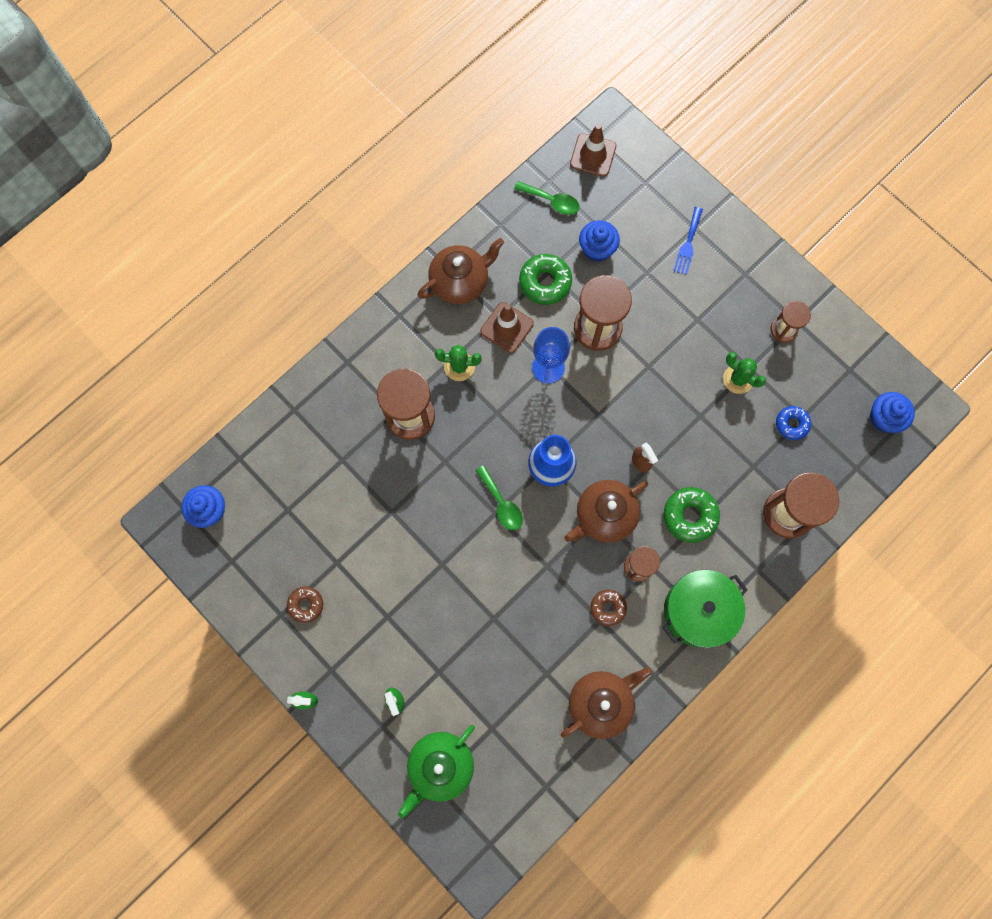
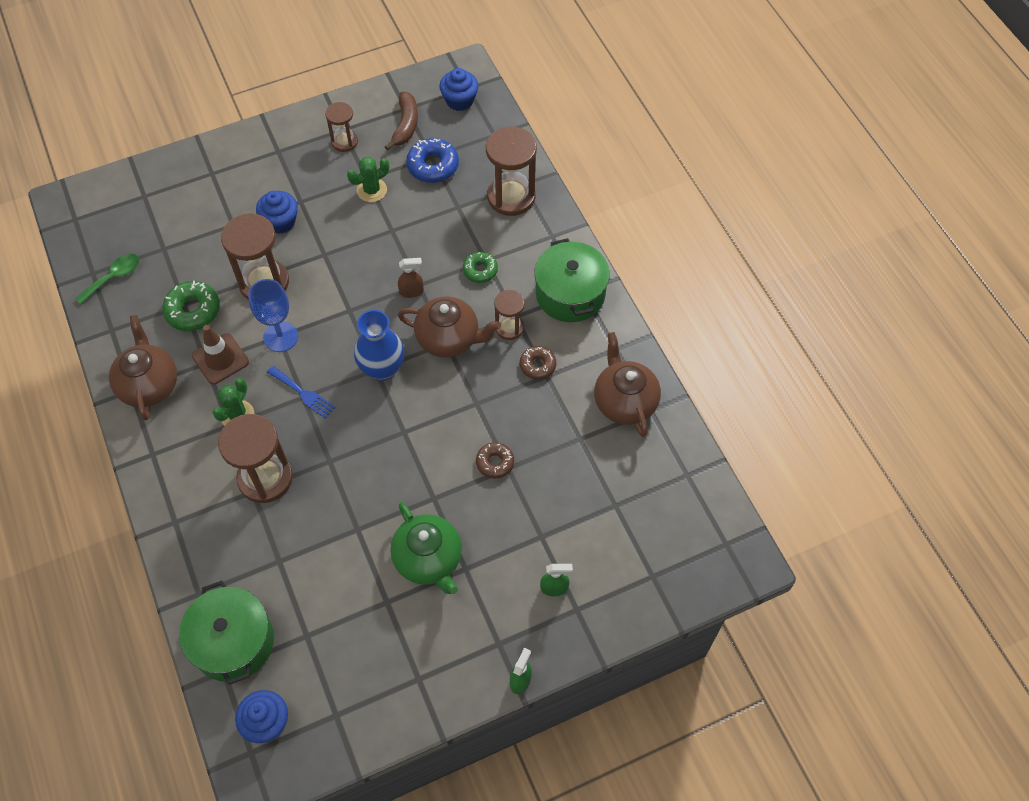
camera: 70 degrees left, 15 degrees down
(263, 455) = (233, 642): none -> green pot
(306, 605) = (418, 648): brown donut -> brown donut (495, 462)
(440, 766) = (635, 566): green teapot -> green teapot (429, 559)
(501, 503) = (396, 423): green spoon -> none
(593, 155) = (89, 228): brown traffic cone -> none
(597, 249) = (185, 256): blue cupcake -> blue cupcake (280, 222)
(604, 516) = (449, 338): brown teapot -> brown teapot turned 60 degrees counterclockwise
(688, 244) = (223, 183): blue fork -> blue fork (303, 393)
(690, 516) = (480, 270): green donut -> green donut, size x0.64
(791, 424) = (433, 166): blue donut -> blue donut, size x1.57
(829, 378) = (405, 125): none -> brown banana

